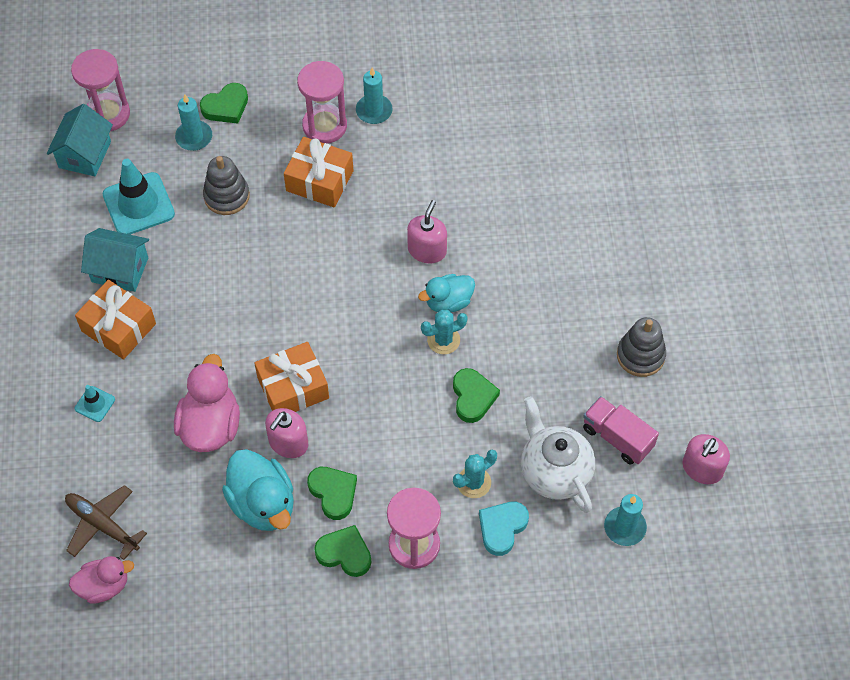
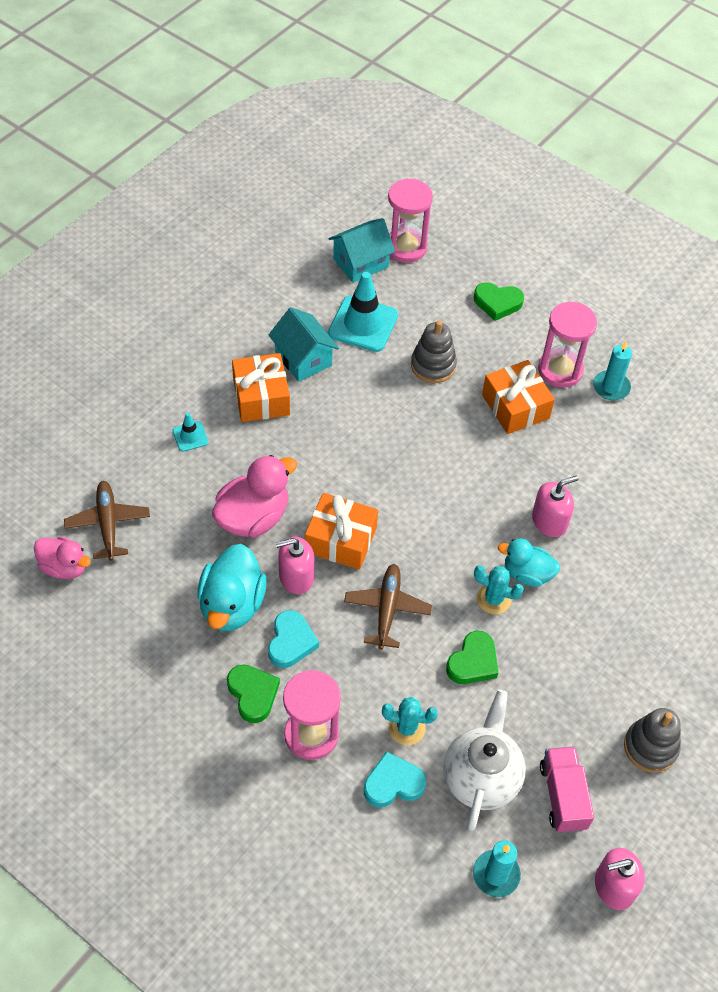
camera: 40 degrees right, 5 degrees down
(194, 137) = (451, 307): turquoise candle -> none
(333, 493) = (291, 642): green heart -> turquoise heart
(377, 411) = (387, 610): none -> brown plane

